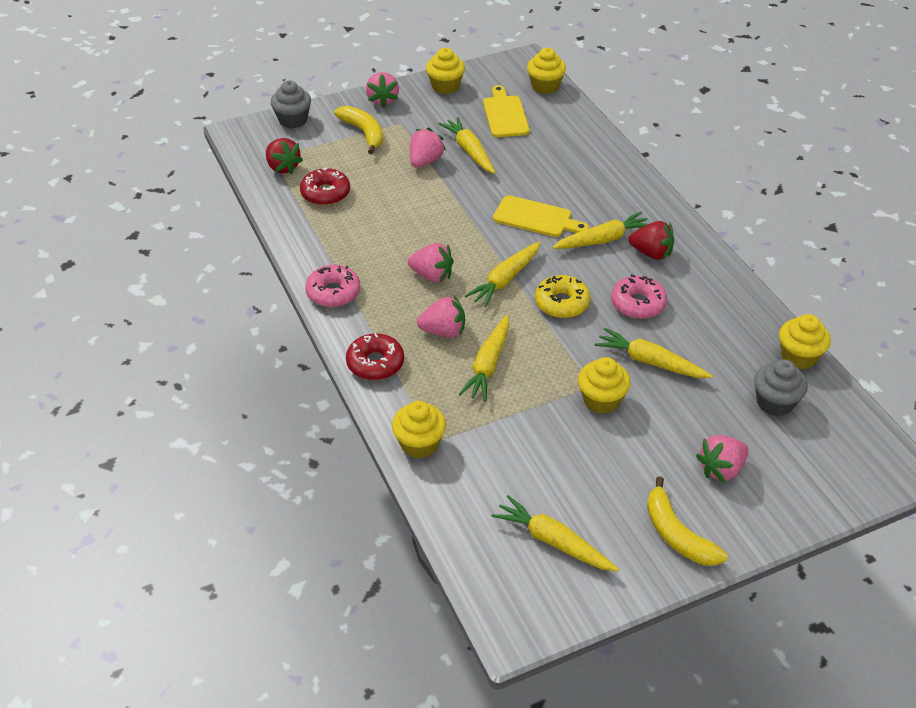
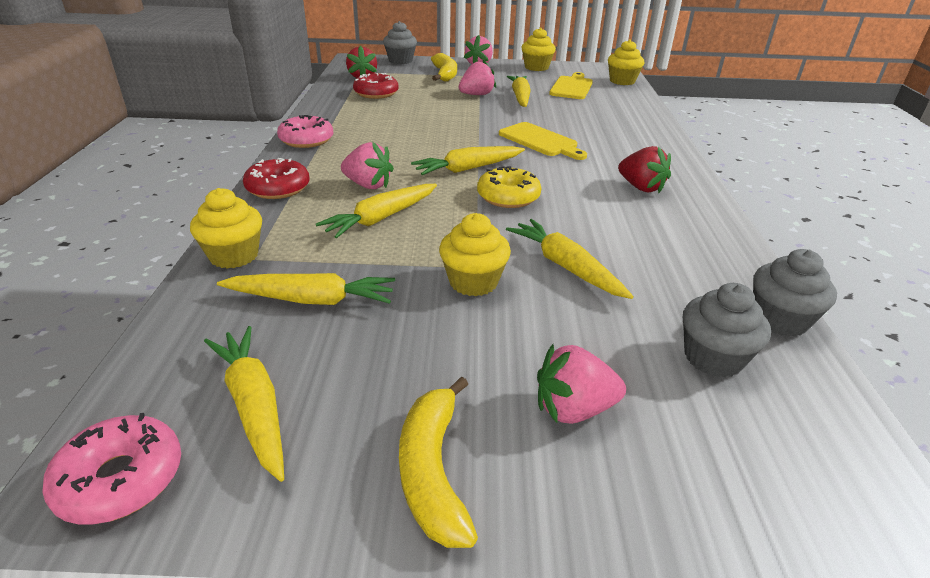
camera: 25 degrees right, 10 degrees down
(432, 275) = (403, 151): pink strawberry -> none
(602, 240) = (595, 167): yellow carrot -> yellow carrot (312, 300)
(638, 304) = (593, 218): pink donut -> pink donut (120, 479)
(798, 357) = (779, 320): yellow cupcake -> grey cupcake

